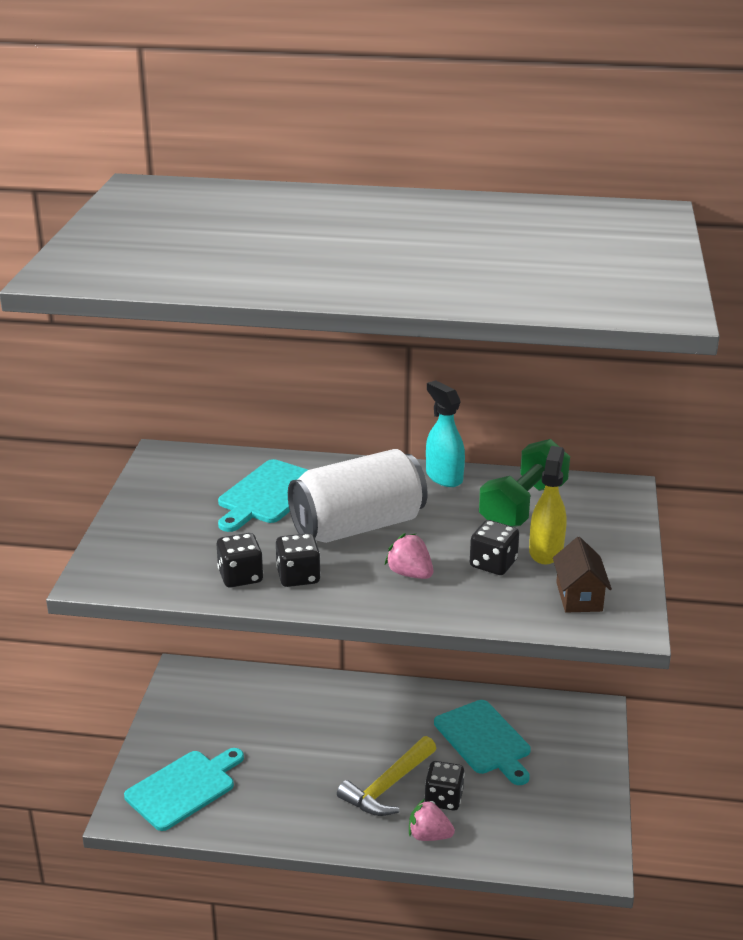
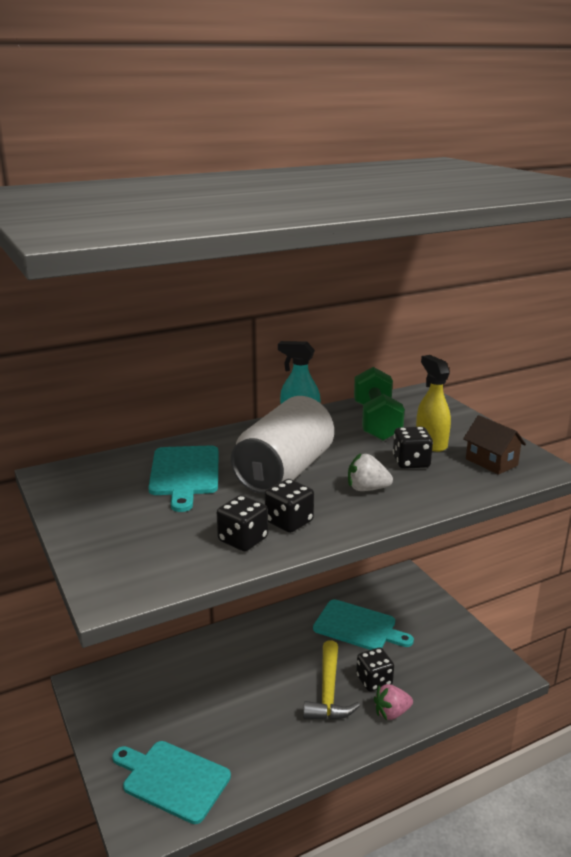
camera: 35 degrees left, 5 degrees down
(184, 788) = (173, 779): turquoise cutting board -> turquoise cutting board turned 75 degrees counterclockwise
(410, 574) = (367, 489): pink strawberry -> white strawberry

